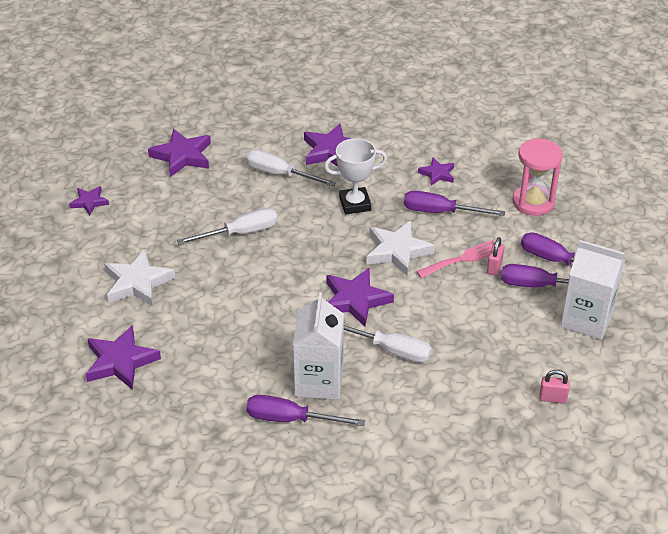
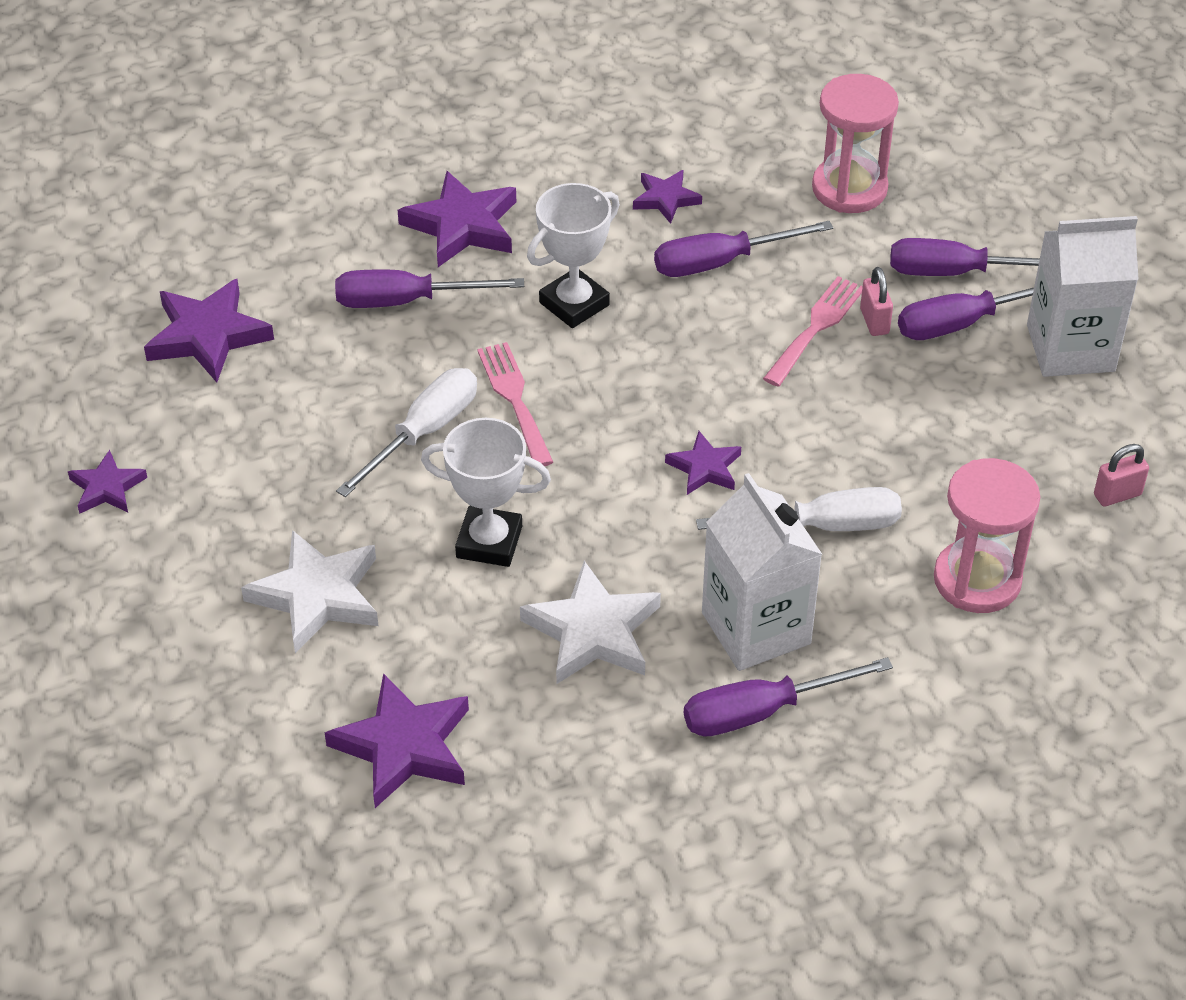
camera: 30 degrees left, 5 degrees up
(229, 291) = (489, 542): none -> white trophy
(279, 174) = (406, 301): white screwdriver -> purple screwdriver
(292, 235) = (514, 399): none -> pink fork
(355, 300) = (705, 468): purple star -> purple star, size x0.58
(397, 251) = (705, 356): white star -> white star (593, 631)
(445, 406) = (977, 580): none -> pink hourglass

